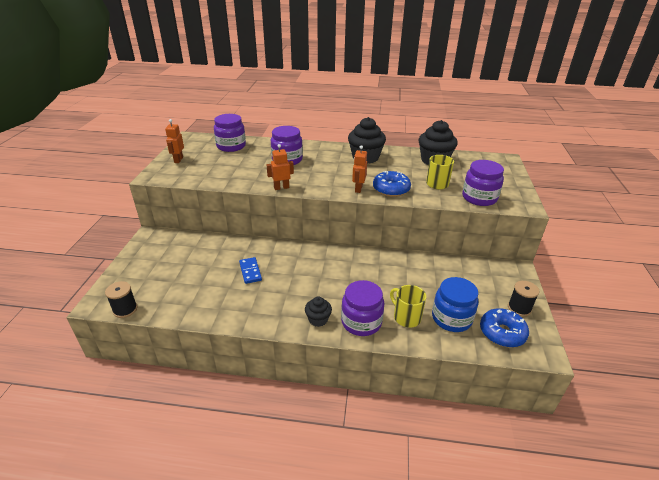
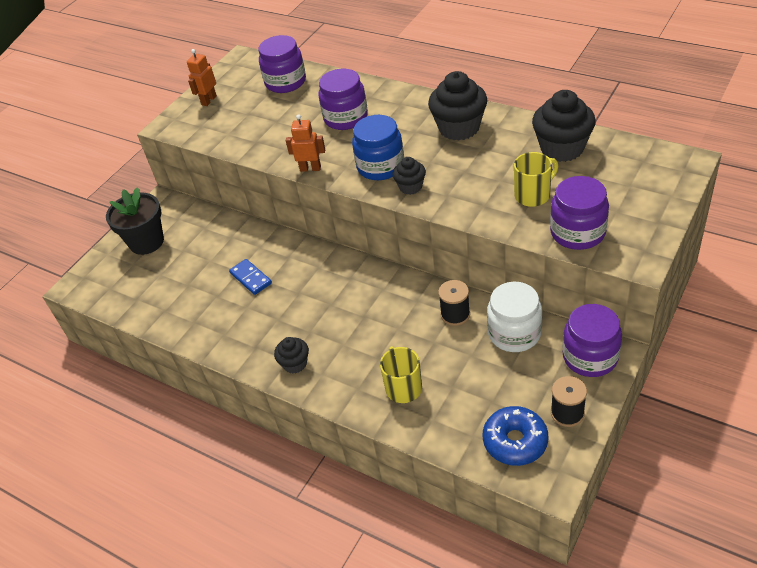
camera: 30 degrees right, 10 degrees up
(125, 309) = (99, 300): black spool -> black spool (455, 314)
(150, 263) = (146, 242): none -> black flower pot
(250, 271) = (251, 278): blue domino -> blue domino turned 45 degrees counterclockwise
(358, 189) = (410, 187): orange robot -> black cupcake
(361, 322) = (343, 380): purple jar -> purple jar (590, 357)
(391, 189) = (456, 195): blue donut -> none
(451, 318) = (461, 404): blue jar -> blue jar (380, 166)
(453, 270) = (514, 333): none -> white jar

